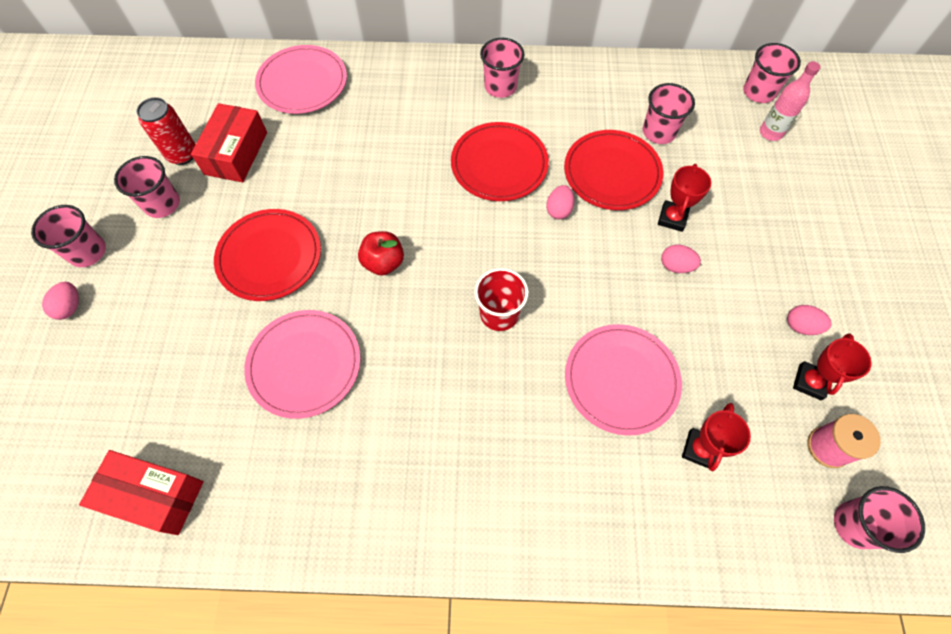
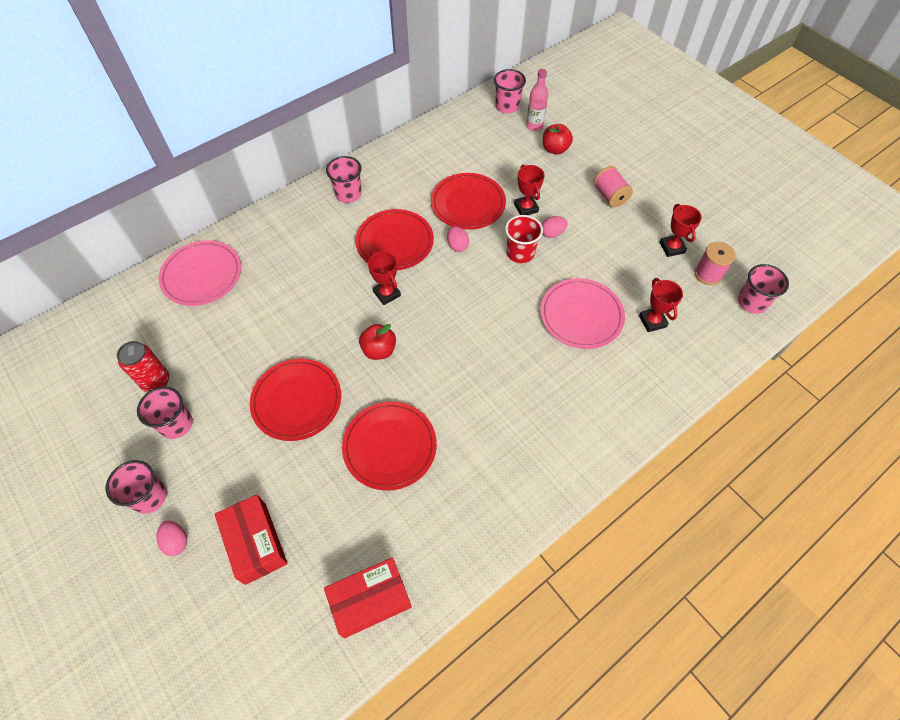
camera: 40 degrees left, 5 degrees down
(236, 153) = (199, 353): red box -> red box (255, 543)
(304, 365) = (390, 447): pink plate -> red plate
(443, 211) = (386, 293): none -> red trophy
(499, 314) = (480, 329): red cup -> red cup (520, 253)
(659, 132) = (472, 163): pink cup -> none
(770, 174) = (555, 149): none -> red apple
(788, 269) = (610, 196): none -> pink spool
(801, 326) = (642, 222): pink egg -> none

